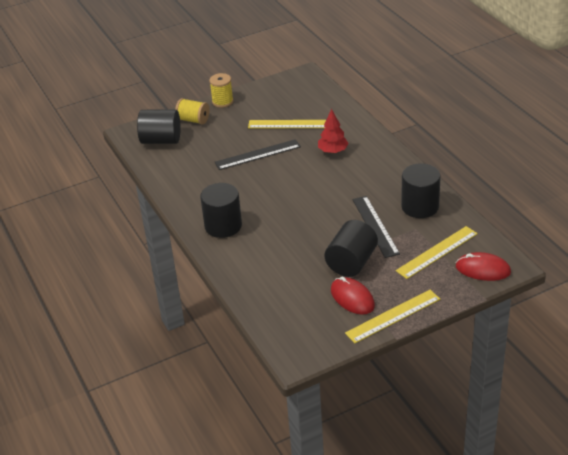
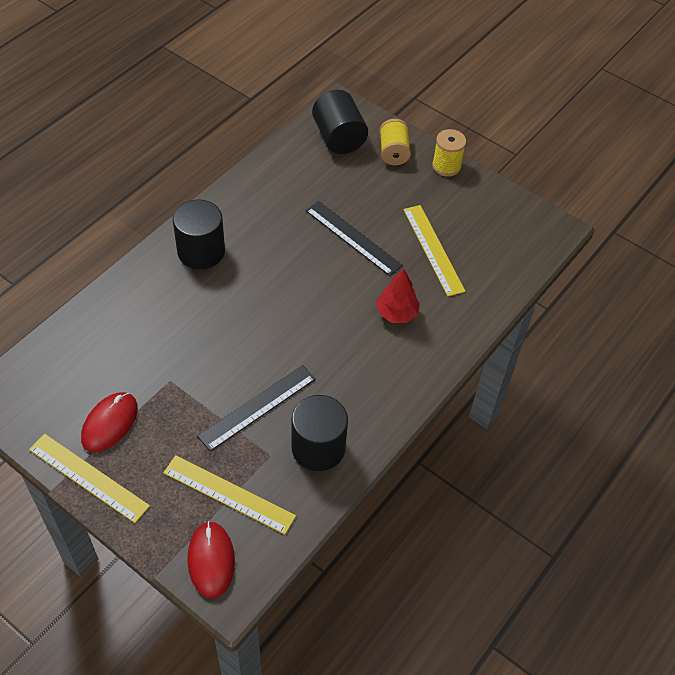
camera: 60 degrees right, 15 degrees up
(351, 263) = (176, 402): black cylinder -> none

